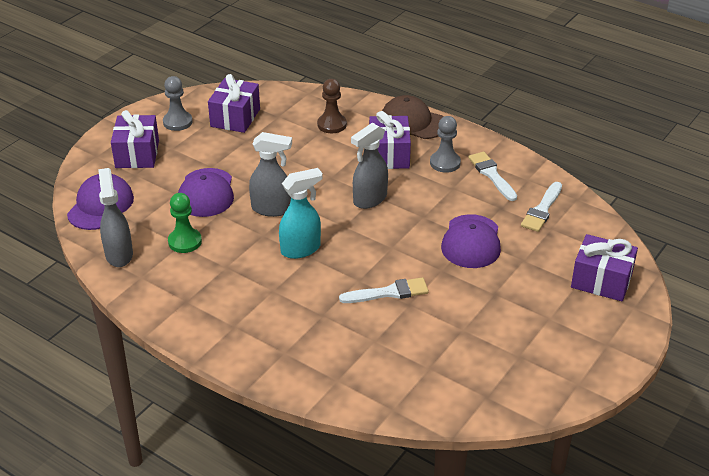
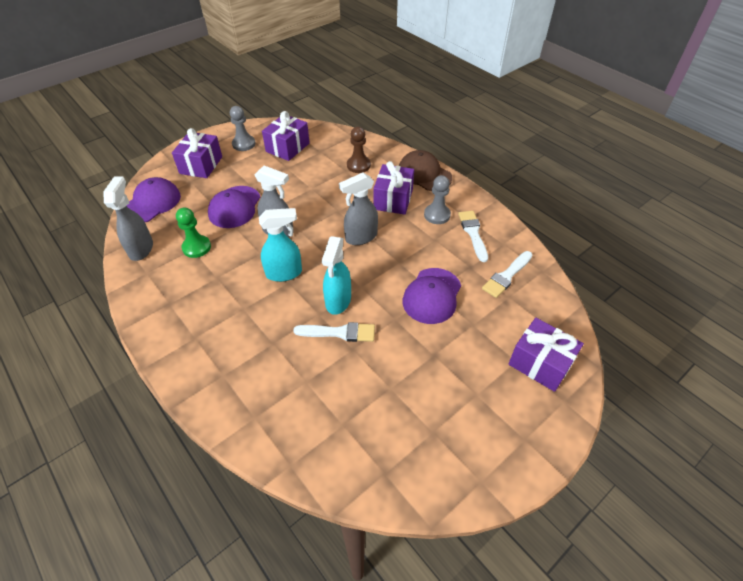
camera: 15 degrees right, 10 degrees up
(373, 265) = (338, 301): none -> turquoise spray bottle

